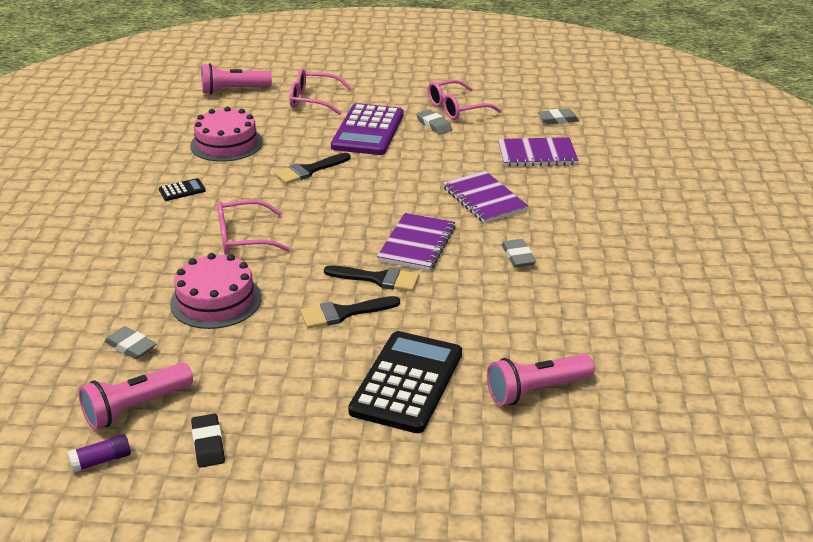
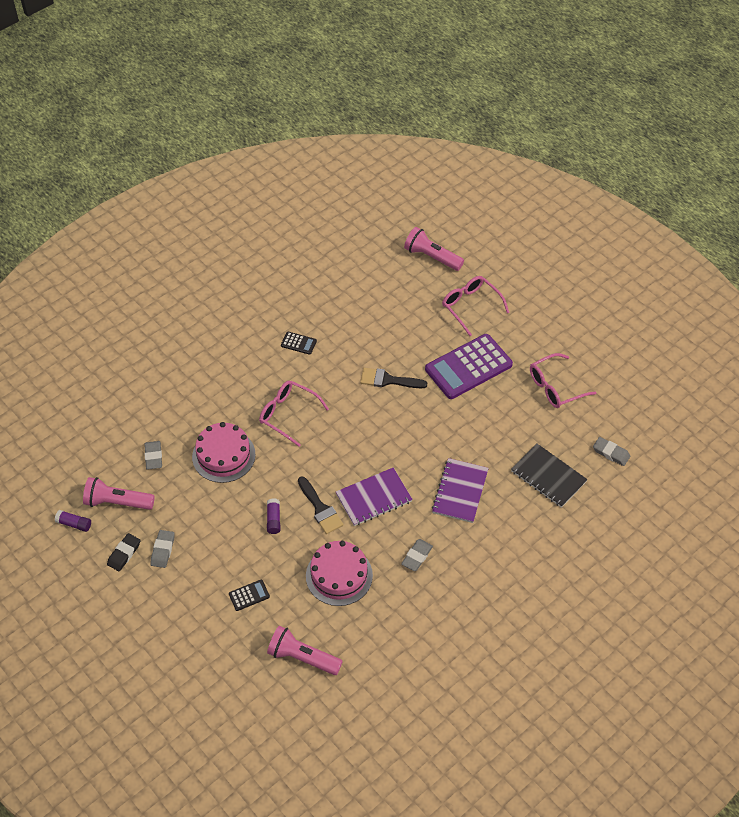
camera: 45 degrees right, 20 degrees up
(226, 144) = (368, 314): pink cake -> pink cake (339, 575)
(343, 313) = (273, 519): black brush -> purple glue stick
(407, 382) = (249, 595): black calculator -> black calculator, size x0.42
(434, 125) = (518, 393): grey eraser -> grey eraser (163, 550)
(456, 108) = (555, 387): pink glasses -> pink glasses turned 45 degrees counterclockwise
(537, 154) = (548, 476): purple notebook -> black notebook

